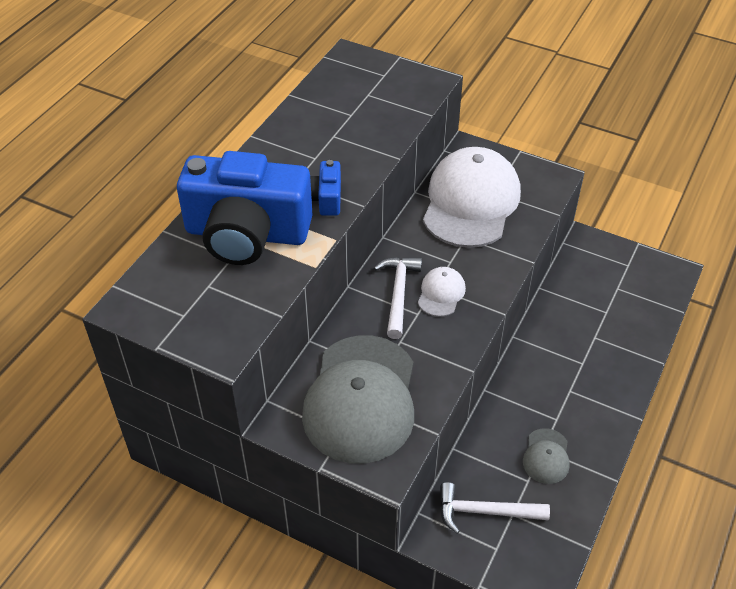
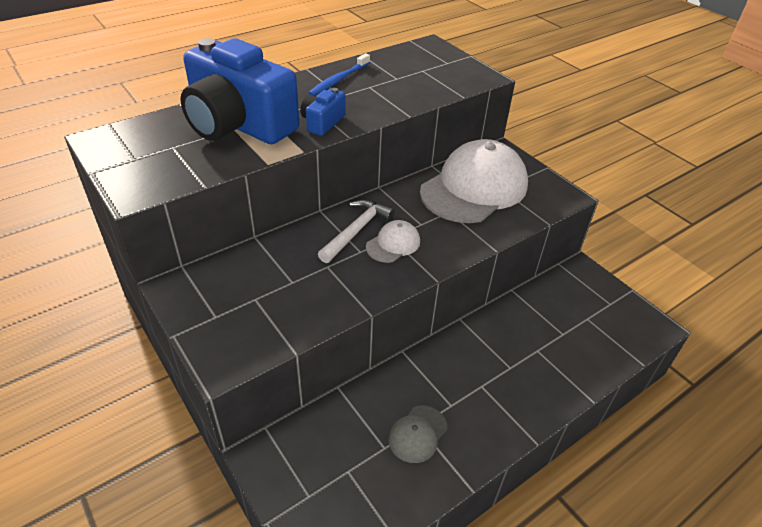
camera: 25 degrees right, 5 degrees down
(296, 139) = (338, 80): none -> blue toothbrush
(361, 399) = (255, 296): grey cap -> none
(485, 512) = (323, 456): white hammer -> none

